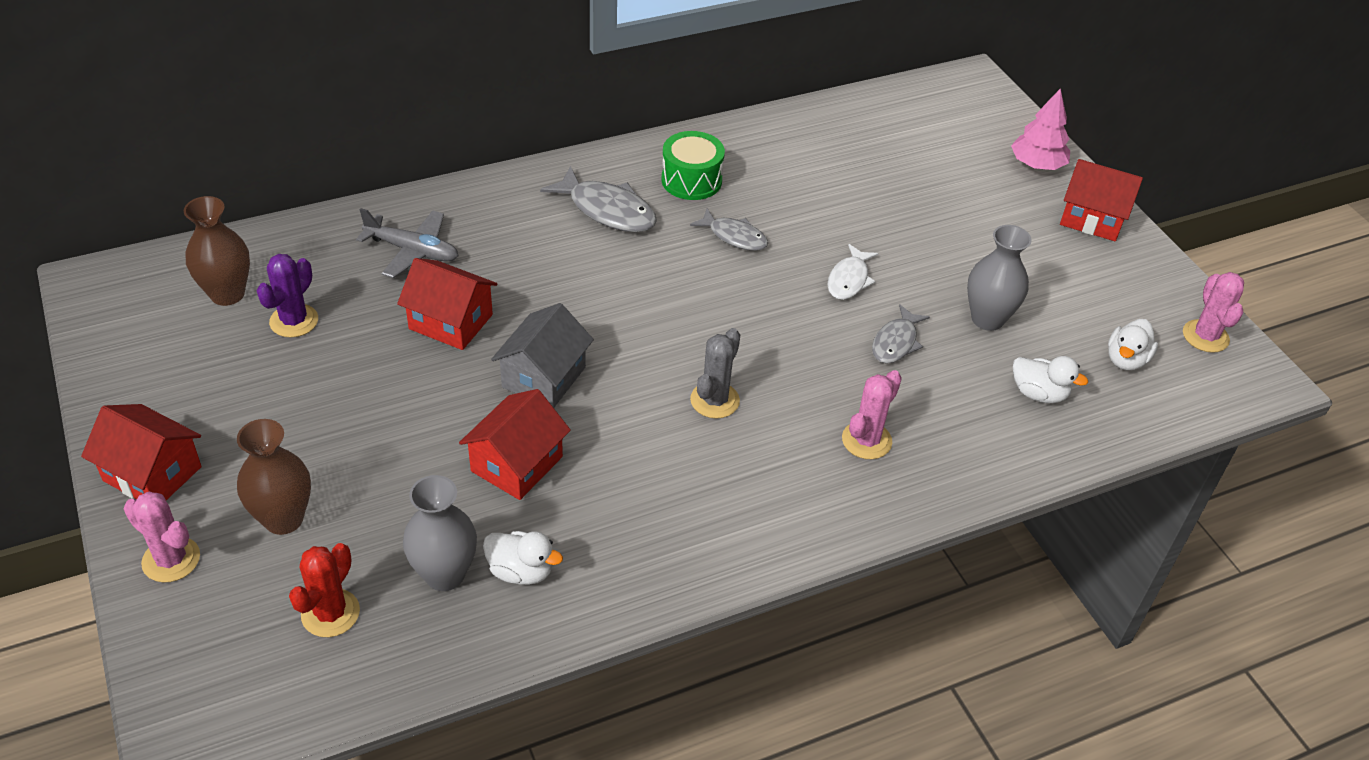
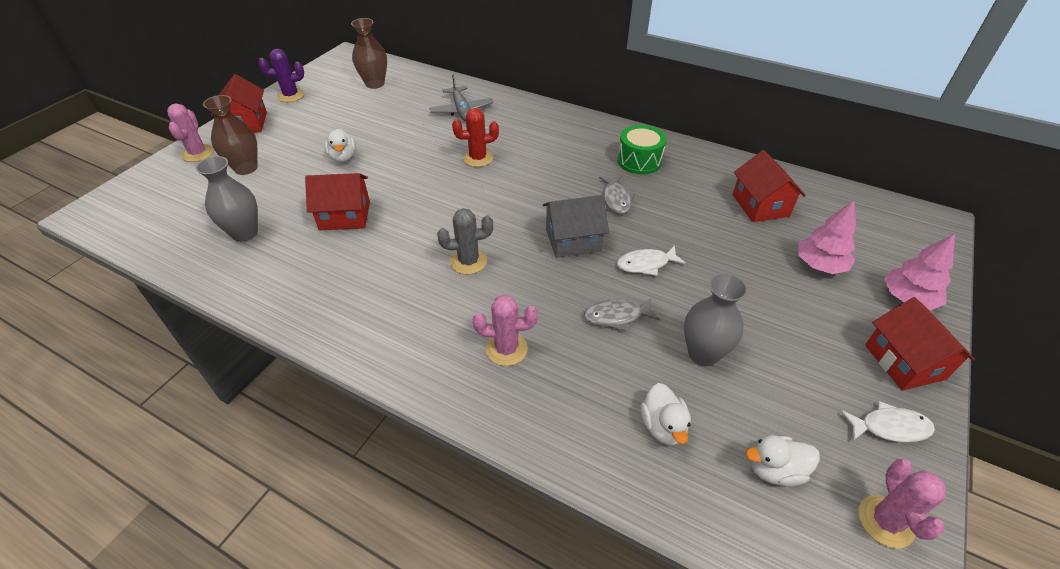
camera: 55 degrees right, 0 degrees up
(294, 321) = (376, 106): purple cactus -> purple cactus (291, 95)
(330, 613) = (193, 212): red cactus -> red cactus (478, 158)
(450, 322) = (426, 145): red house -> red house (760, 205)
(521, 571) = (266, 257): white duck -> white duck (343, 157)
(544, 377) = (418, 192): grey house -> grey house (573, 240)
(607, 210) = (572, 147): grey fish -> none
(956, 179) = (819, 265): none -> pink tree
(1139, 273) = (889, 427): none -> white fish
(1205, 336) = (885, 521): pink cactus -> pink cactus turned 45 degrees counterclockwise

